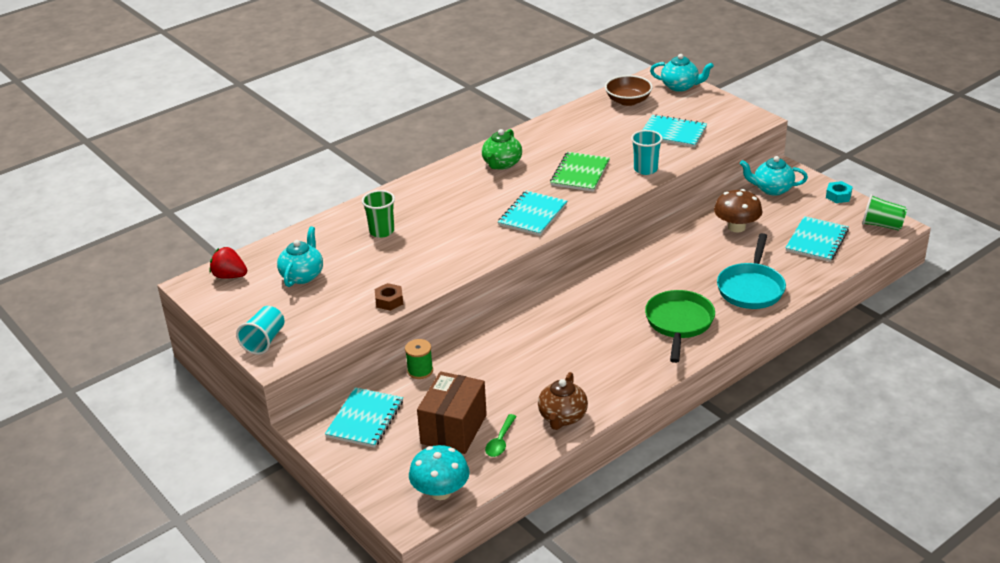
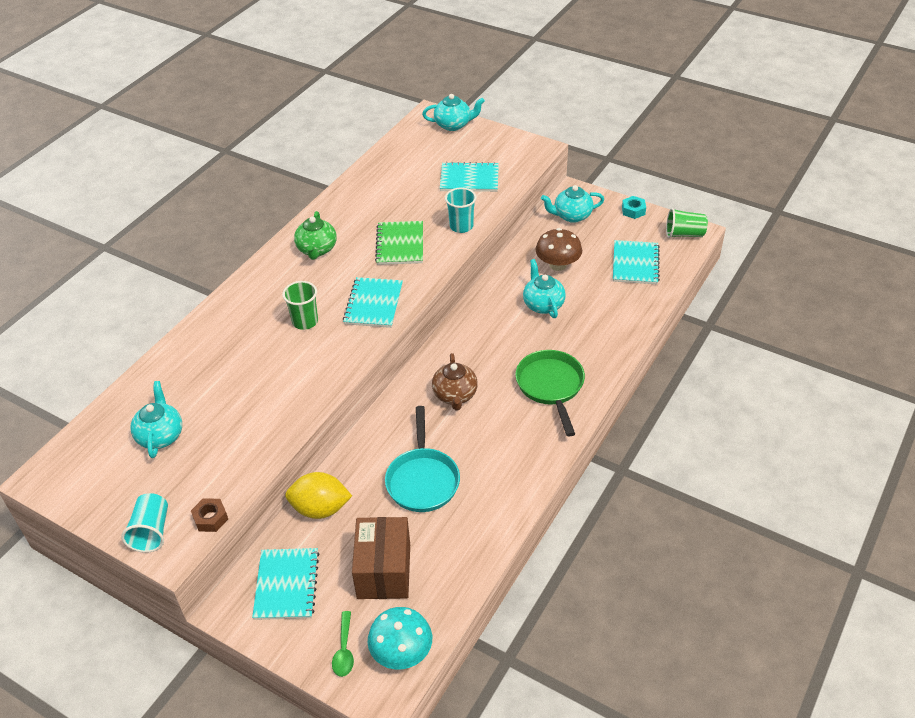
camera: 20 degrees left, 10 degrees up
(229, 276) = (78, 456): red strawberry -> none
(381, 231) = (225, 359): green cup -> green cup (305, 321)
(389, 301) = (268, 445): brown nut -> brown nut (210, 518)
(420, 371) = (320, 509): green spool -> yellow lemon
(500, 441) = (437, 572): green spoon -> green spoon (344, 650)
(562, 417) = (486, 526): brown teapot -> brown teapot (455, 395)
(628, 101) = (411, 150): brown bowl -> none
(705, 256) = (543, 304): none -> turquoise teapot
(751, 288) = (599, 330): turquoise pan -> turquoise pan (422, 480)

